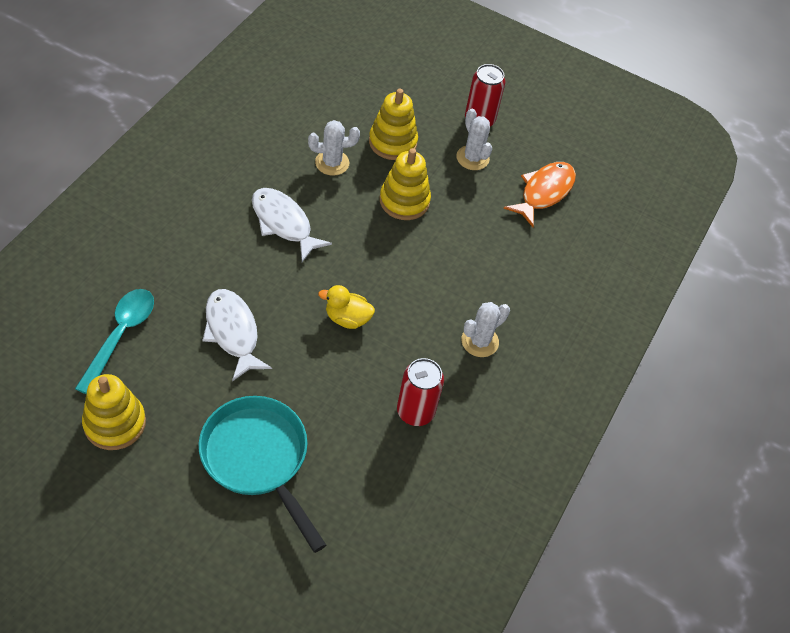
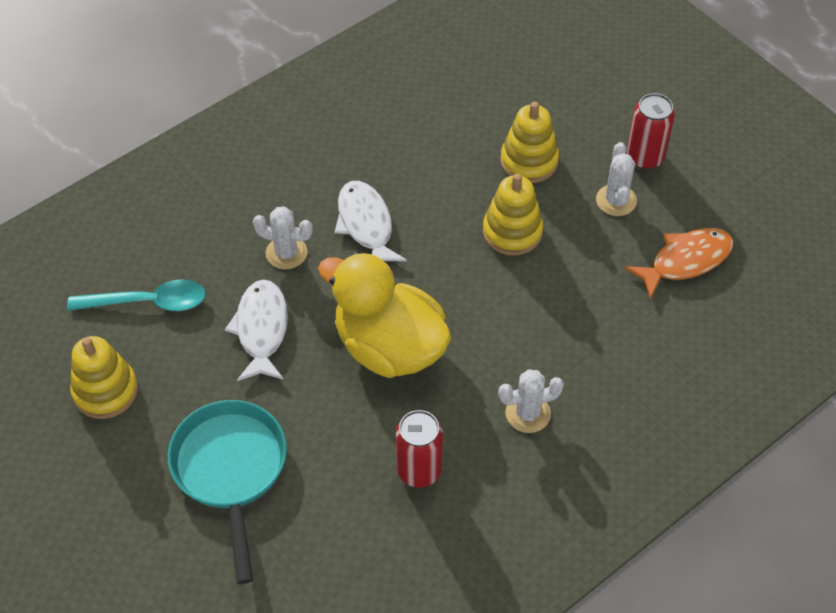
camera: 30 degrees right, 0 degrees up
(120, 335) = (148, 302): turquoise spoon -> turquoise spoon turned 45 degrees clockwise
(332, 163) = (449, 169): white cactus -> white cactus (286, 253)
(347, 318) = (389, 347): yellow duck -> yellow duck, size x2.25

